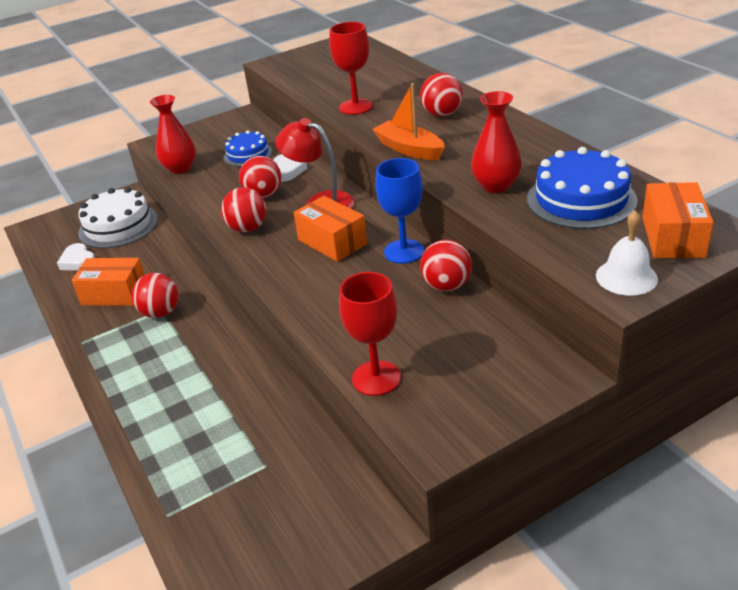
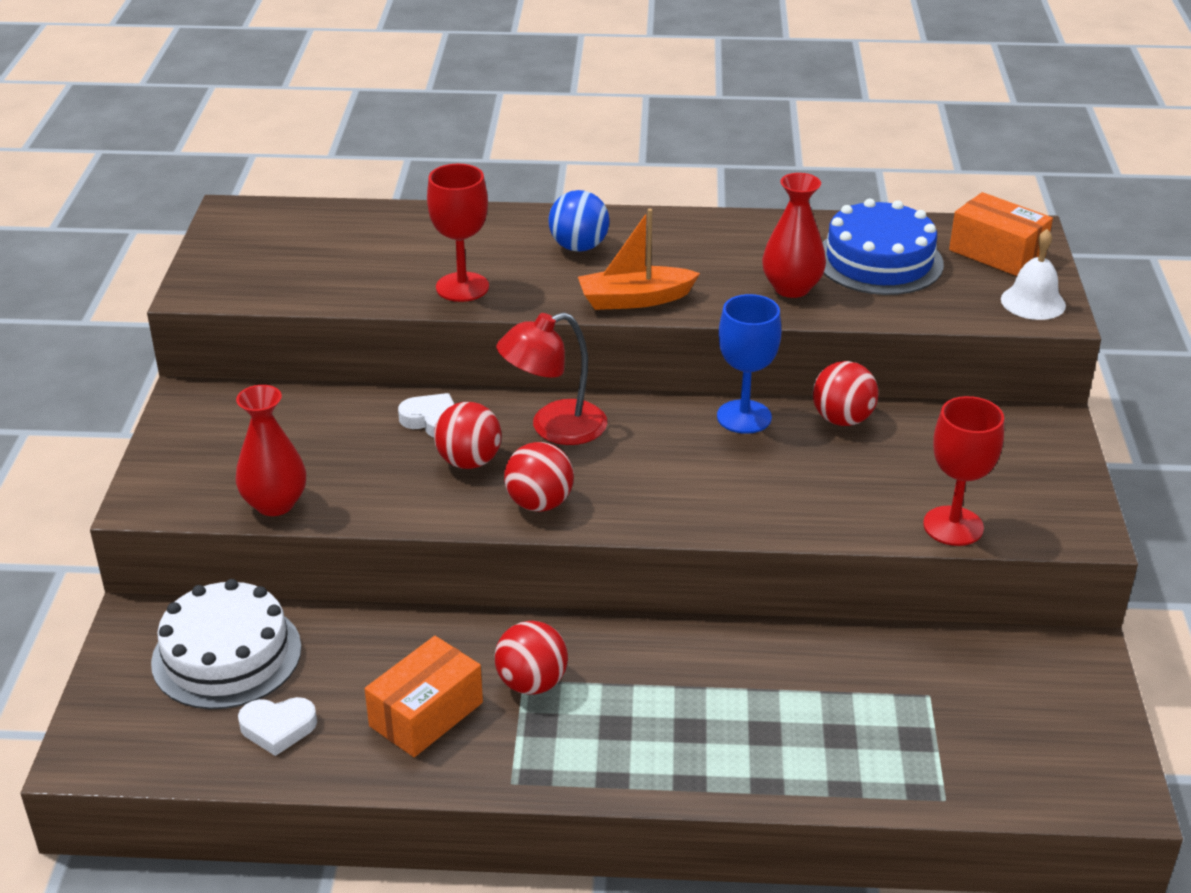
camera: 60 degrees left, 0 degrees up
(248, 154) = (329, 434): blue cake -> none
(332, 242) = (659, 454): orange box -> none
(442, 114) = (579, 247): red ball -> blue ball

